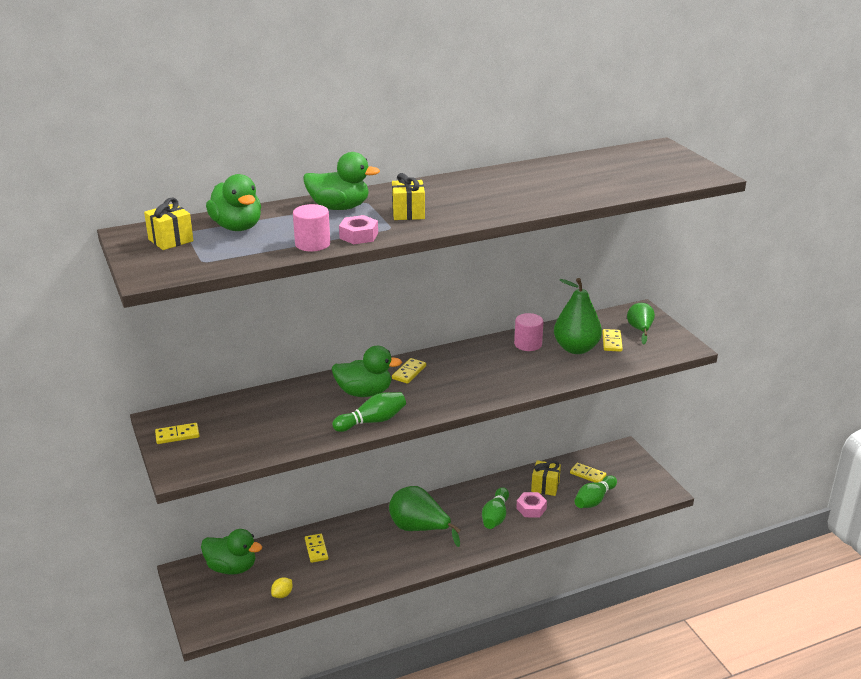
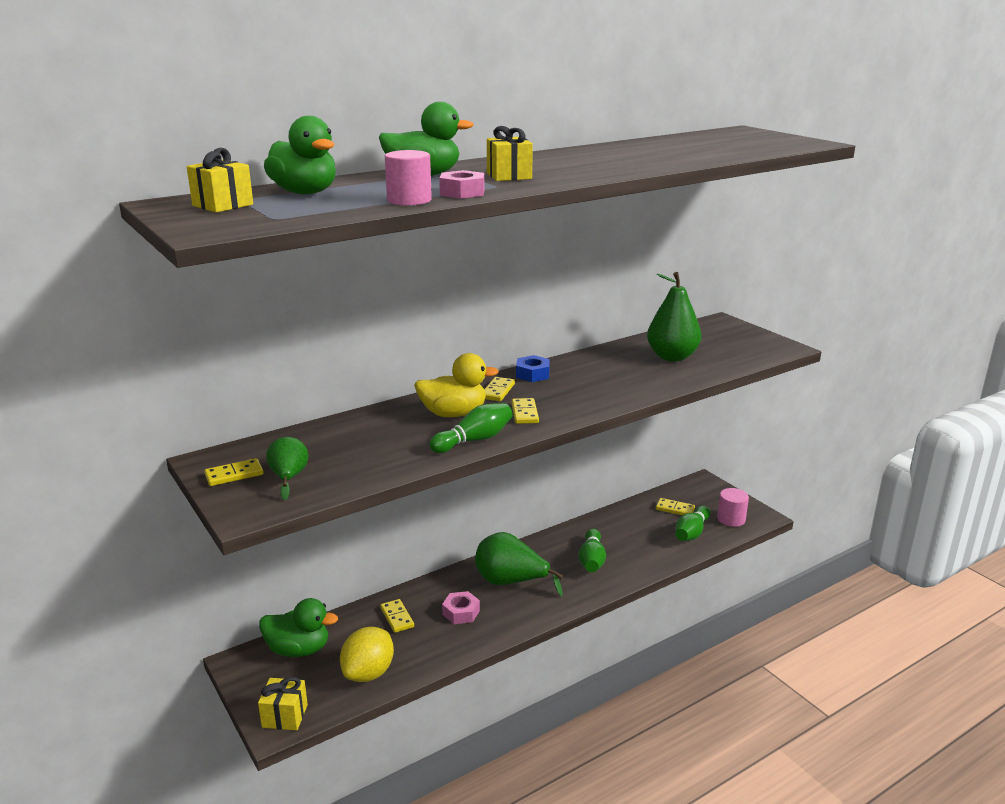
camera: 10 degrees left, 5 degrees down
(282, 594) = (368, 673): yellow lemon -> yellow lemon, size x2.11
(364, 392) = (453, 414): green duck -> yellow duck
(445, 357) = (532, 374): none -> blue nut
(528, 344) = (618, 357): pink cylinder -> pink cylinder (731, 519)
(531, 508) = (627, 548): pink nut -> pink nut (461, 612)
(545, 486) = (634, 525): yellow gift -> yellow gift (285, 716)
(612, 342) = (706, 349): yellow domino -> yellow domino (525, 413)
(640, 330) = (730, 337): green pear -> green pear (289, 478)

